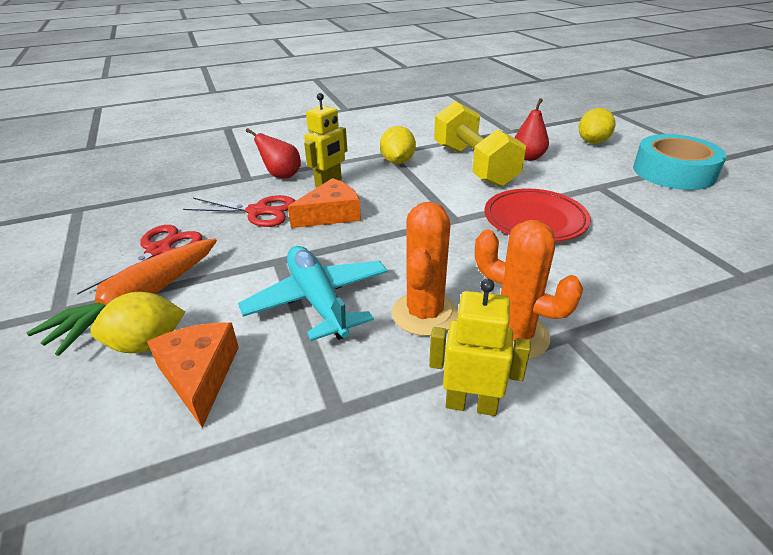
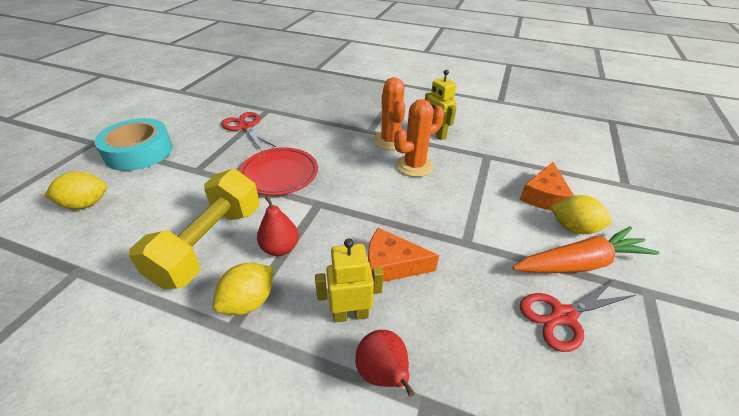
camera: 140 degrees left, 5 degrees up
(258, 211) = (450, 315): red scissors -> red scissors (246, 127)
(318, 301) = (461, 200): turquoise plane -> none
(528, 157) = (160, 222): red pear -> red pear (280, 248)

